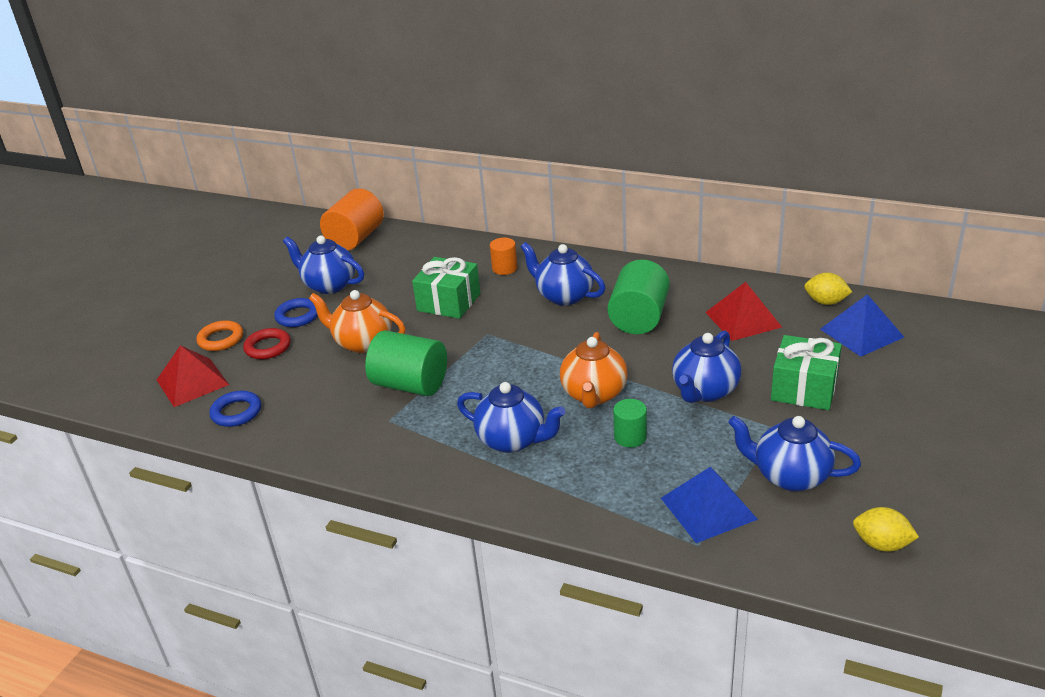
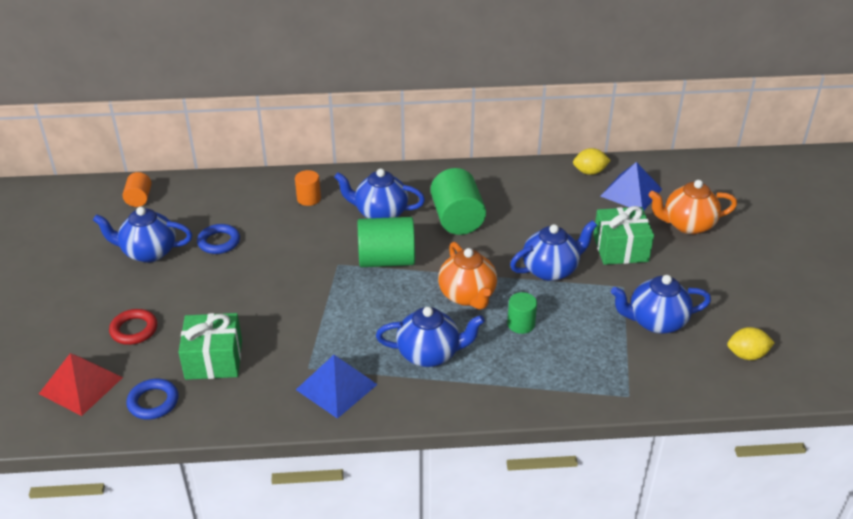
camera: 30 degrees left, 5 degrees up
(221, 339) = (76, 334): orange ring -> none
(297, 316) = (140, 291): blue ring -> blue ring (219, 242)
(355, 238) = (139, 199): orange cylinder -> orange cylinder, size x0.54
(362, 342) = (227, 301): orange teapot -> orange teapot (687, 225)
(410, 385) = (303, 329): green cylinder -> green cylinder (386, 260)
(449, 302) = (280, 242): green gift -> green gift (214, 359)
(705, 391) = (551, 270): blue teapot -> blue teapot turned 120 degrees counterclockwise
(708, 508) = (616, 365): blue pyramid -> blue pyramid (336, 387)
(743, 319) = (538, 201): red pyramid -> none

